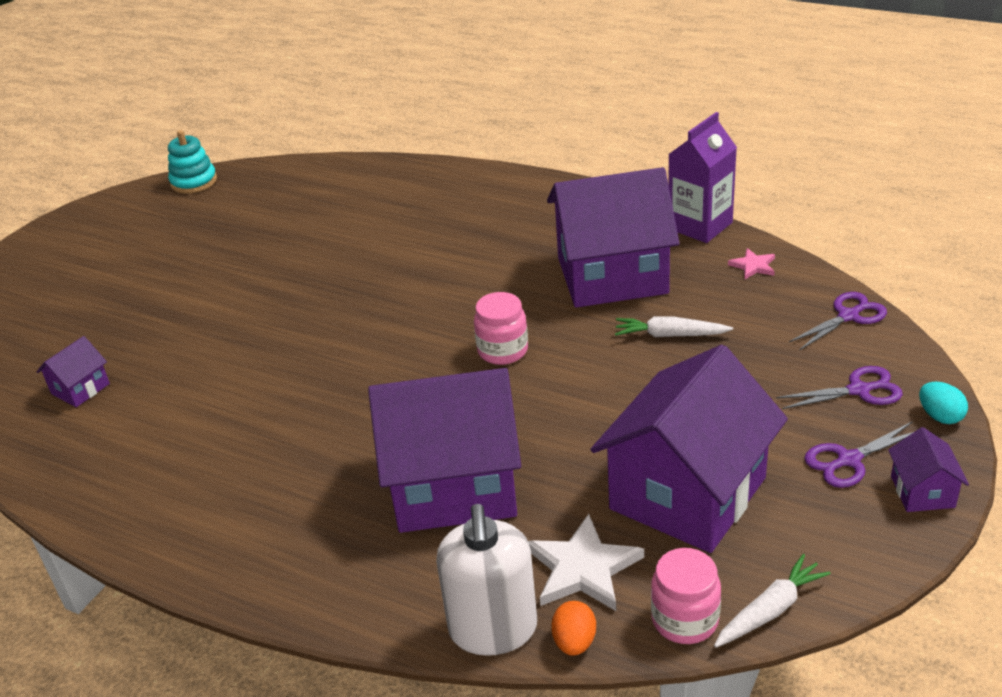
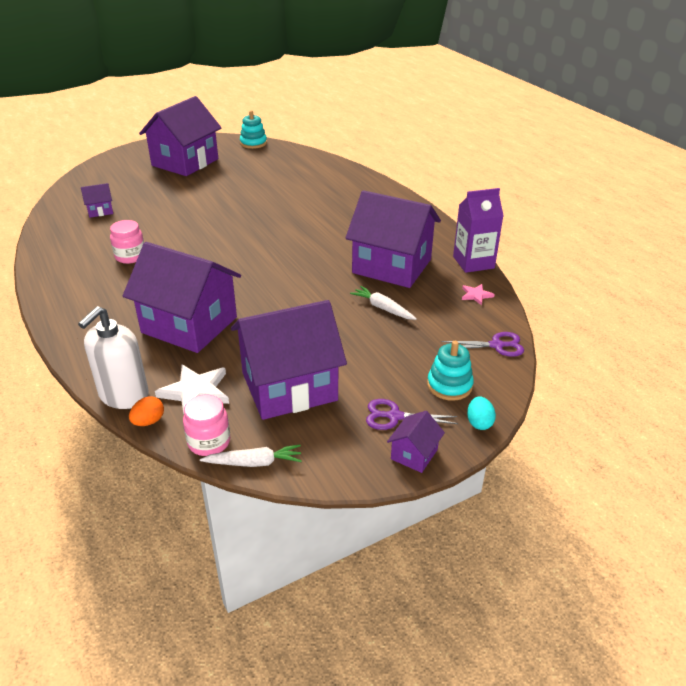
camera: 30 degrees right, 0 degrees up
(121, 254) = (185, 162): none -> purple house
(503, 351) = (290, 277): pink jar -> pink jar (130, 256)
(859, 390) = (449, 385): purple scissors -> turquoise stacking toy

